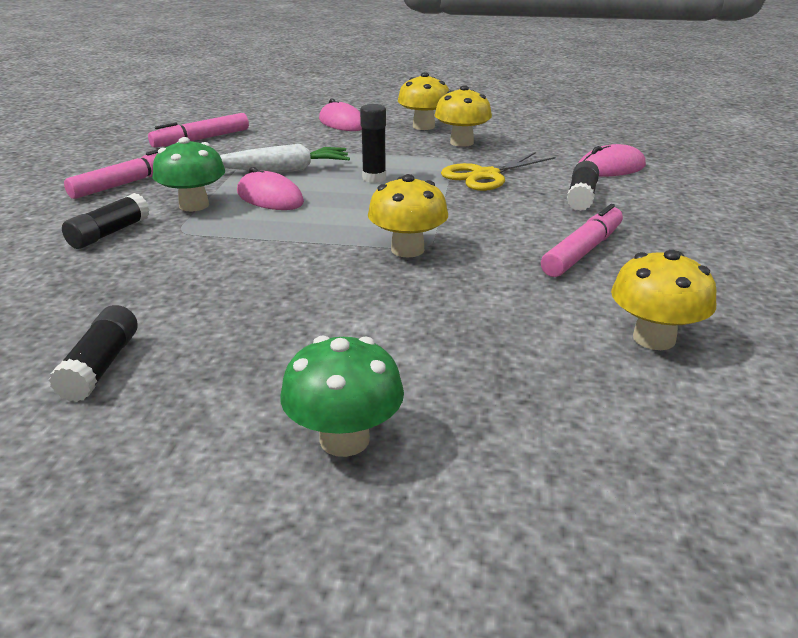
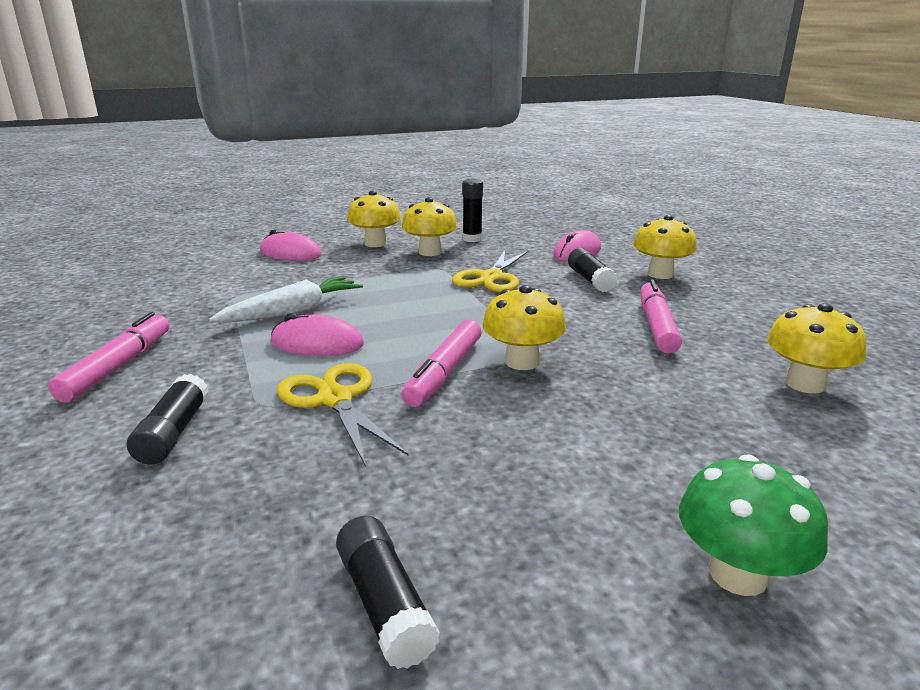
camera: 30 degrees left, 5 degrees down
(194, 205) = (240, 372): green mushroom -> none
(201, 139) = (151, 297): pink marker -> pink marker (444, 372)
(230, 240) = (335, 399): none -> yellow scissors
(374, 178) = (396, 300): black glue stick -> black glue stick (472, 239)
(669, 206) = (660, 274): none -> yellow mushroom

